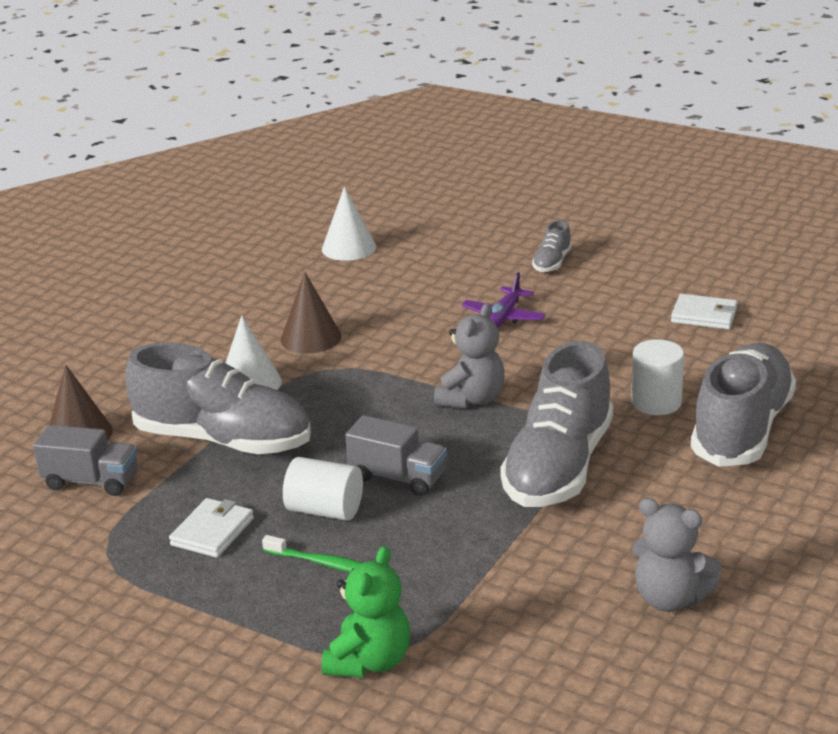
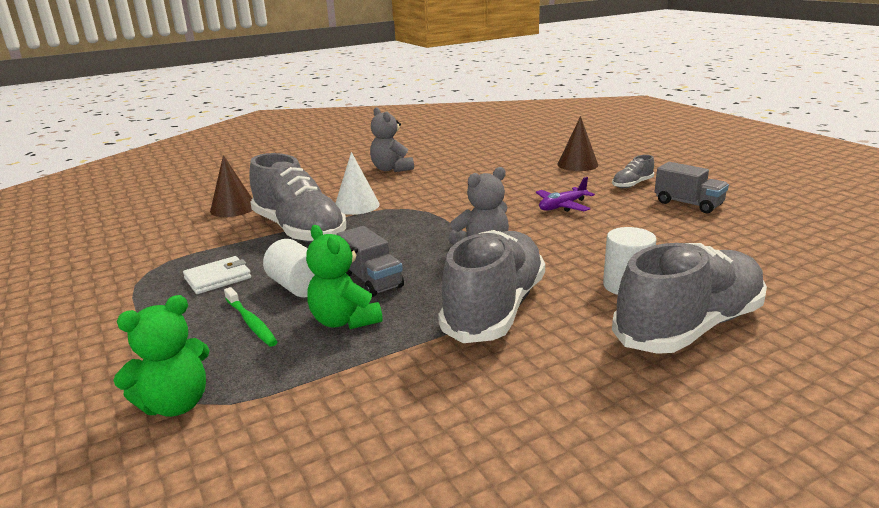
camera: 30 degrees right, 5 degrees down
(91, 481) = (202, 232): grey truck -> grey truck (688, 204)
(311, 338) = (423, 191): brown cone -> brown cone (577, 164)
(349, 248) = (504, 154): white cone -> none
(426, 529) = (344, 321): none -> green teddy bear
(558, 467) = (495, 308): grey shoe -> grey shoe turned 150 degrees clockwise
(670, 598) = (471, 455): grey teddy bear -> grey teddy bear (391, 169)
(704, 315) = (727, 238): white wallet -> none

